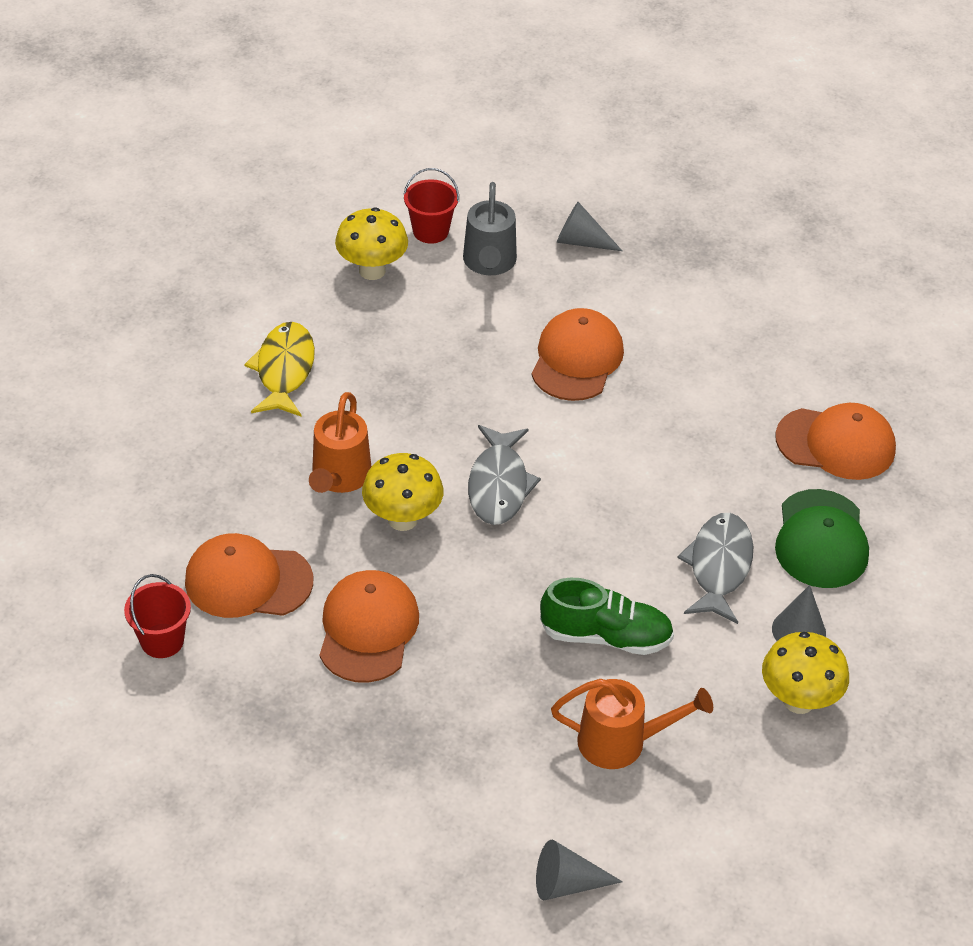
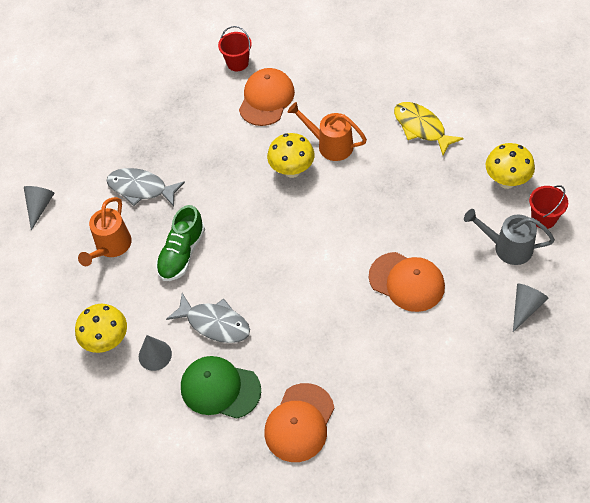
camera: 110 degrees right, 10 degrees up
(284, 370) = (421, 128): yellow fish -> yellow fish turned 150 degrees counterclockwise
(368, 629) = (219, 146): orange cap -> none
(499, 485) = (307, 220): grey fish -> grey fish (141, 188)

